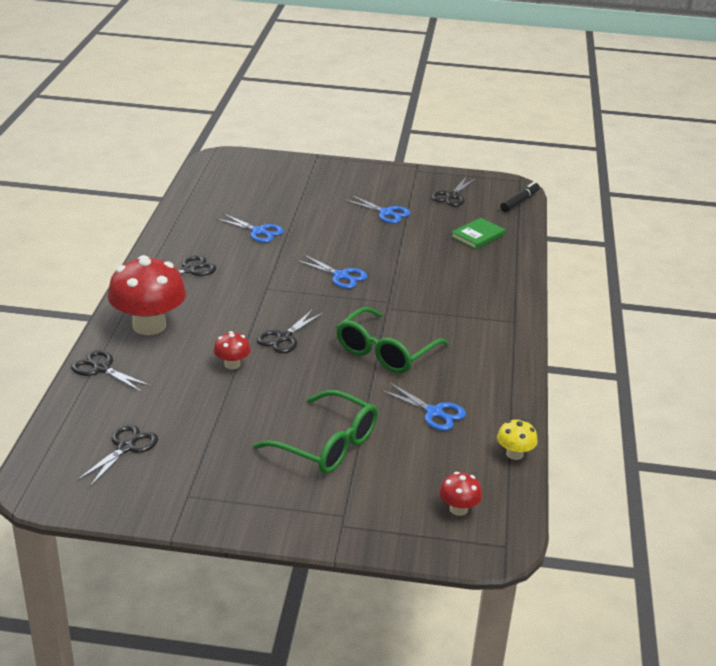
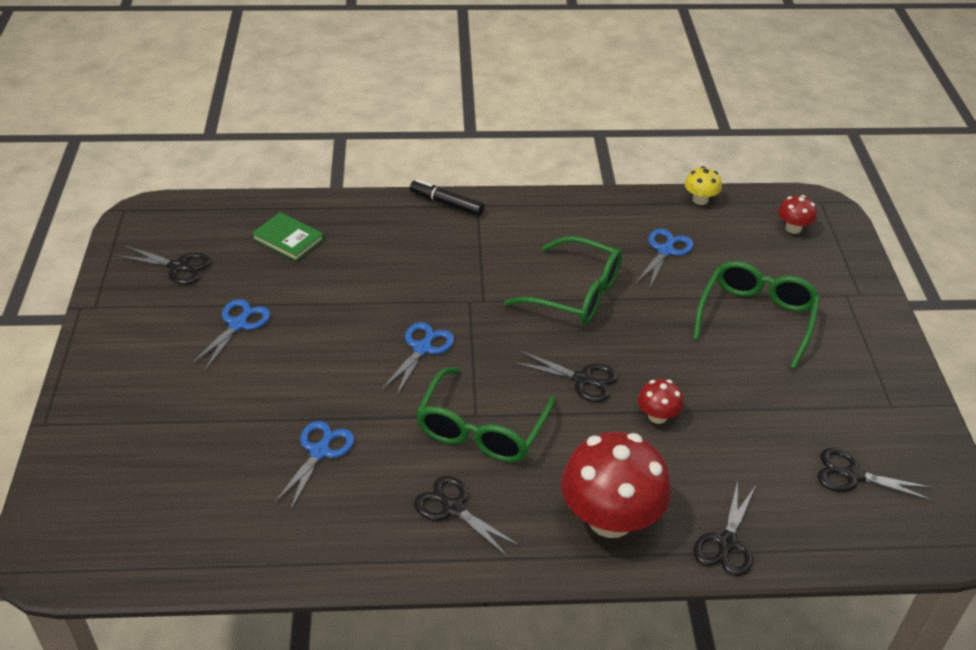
camera: 100 degrees left, 10 degrees up
(252, 289) = (482, 428): none -> green glasses
(519, 202) = (189, 208): black marker -> black marker (446, 204)

